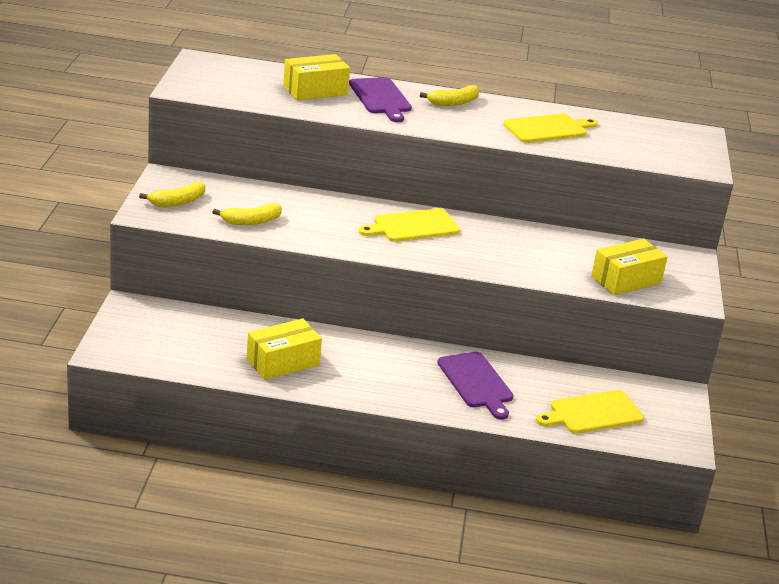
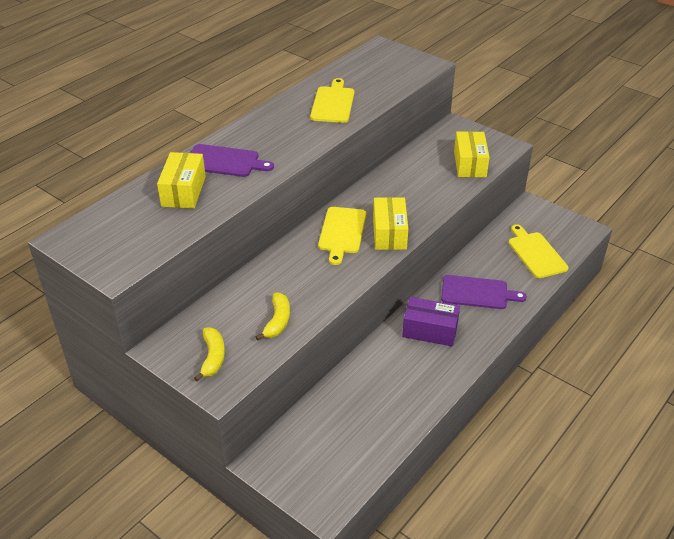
camera: 55 degrees left, 10 degrees up
(283, 362) = (401, 390): yellow box -> yellow box (389, 233)
(384, 362) = (430, 330): none -> purple box
(454, 102) = (260, 129): yellow banana -> none
(592, 413) = (536, 253): yellow cutting board -> yellow cutting board turned 150 degrees clockwise

